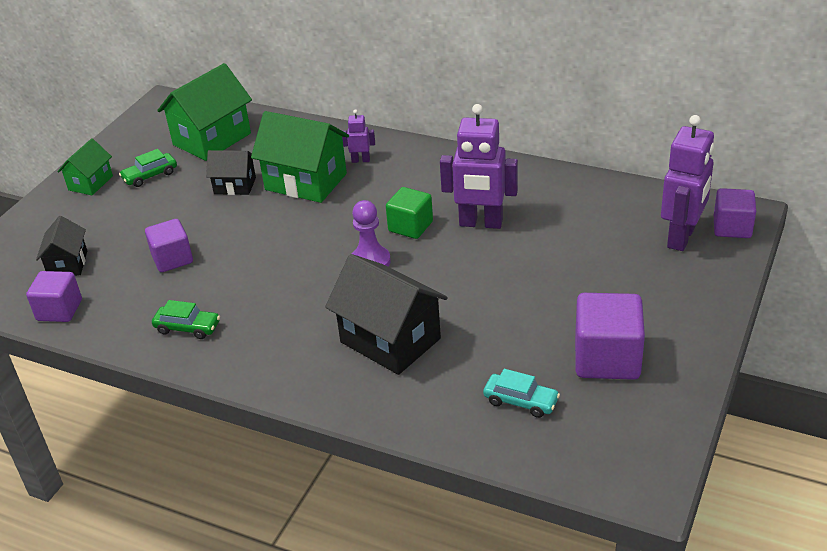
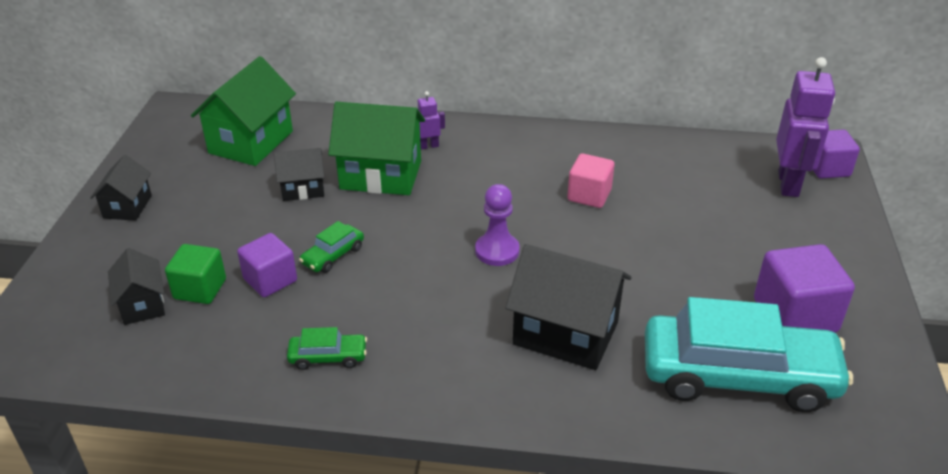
camera: 20 degrees left, 0 degrees up
(59, 310) = (157, 362): purple cube -> none
(90, 183) = (127, 207): green house -> black house
(150, 175) = (197, 190): green car -> green car (333, 255)
(410, 226) = (519, 208): green cube -> green cube (200, 289)
(480, 223) = (589, 195): purple robot -> pink cube
(521, 401) = (738, 376): turquoise car -> turquoise car, size x2.43

